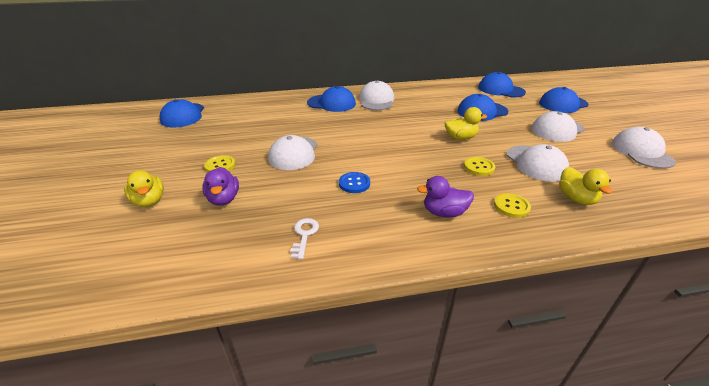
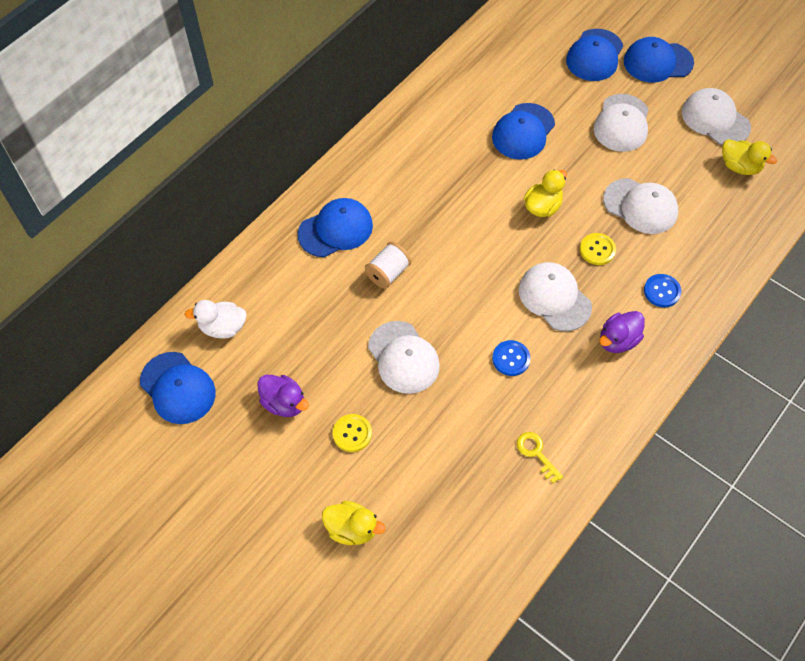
camera: 40 degrees left, 25 degrees up
(223, 199) = (418, 471): purple duck -> purple duck (284, 403)
(233, 108) = (223, 327): none -> white duck
(304, 235) = (536, 453): white key -> yellow key
(334, 124) = (388, 273): none -> white spool
(376, 100) = (383, 185): white cap -> white cap (554, 298)
(500, 90) = (506, 60): blue cap -> blue cap (657, 62)
(511, 206) = (662, 291): yellow button -> blue button
(576, 198) = (702, 242): yellow duck -> yellow duck (739, 166)

